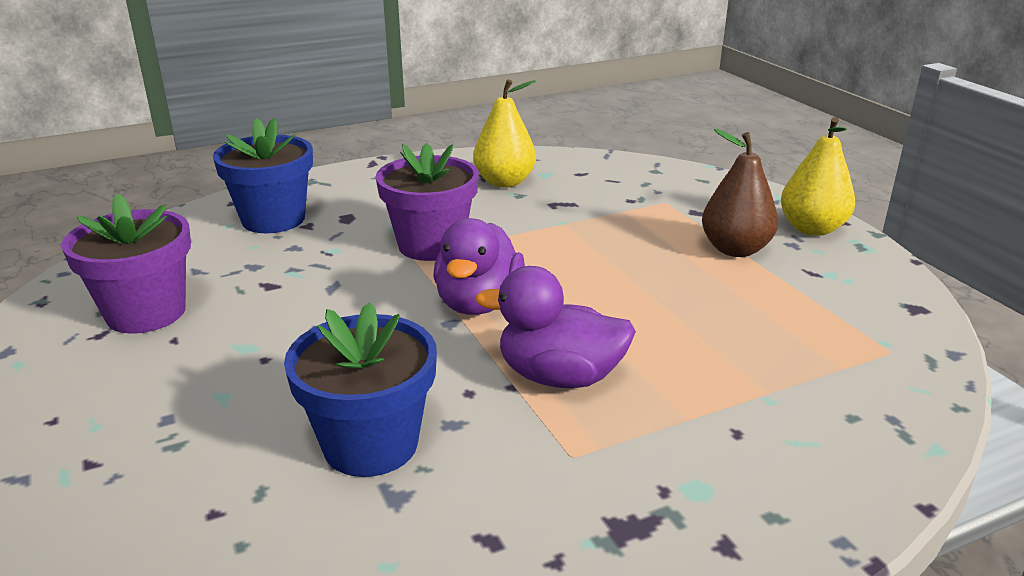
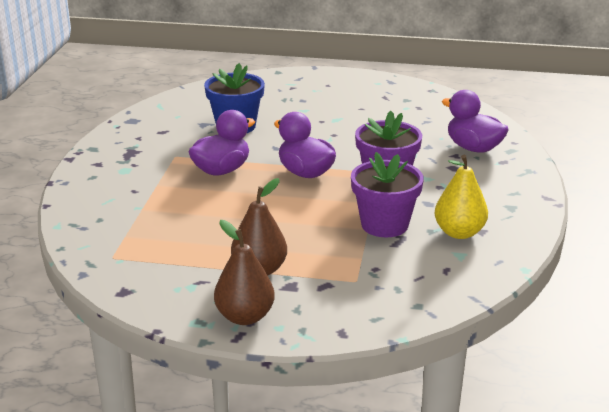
camera: 125 degrees right, 0 degrees up
(146, 313) = (393, 106): purple flower pot -> purple flower pot (384, 225)
(273, 219) = (473, 148): blue flower pot -> purple duck
(812, 229) = (245, 317): yellow pear -> brown pear

